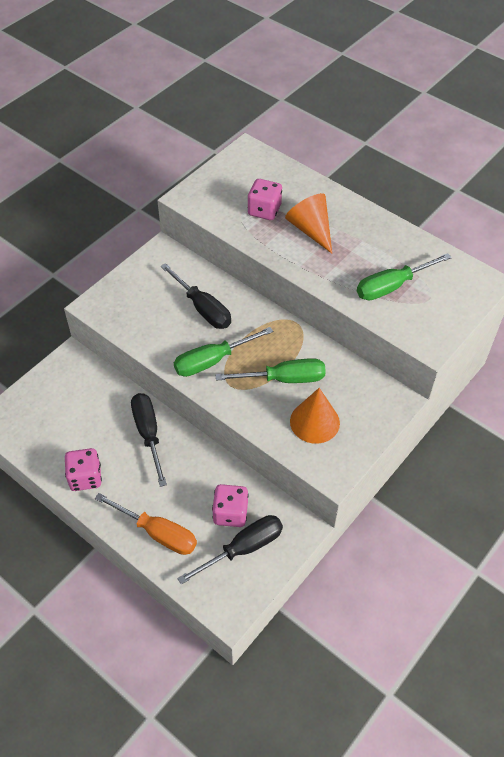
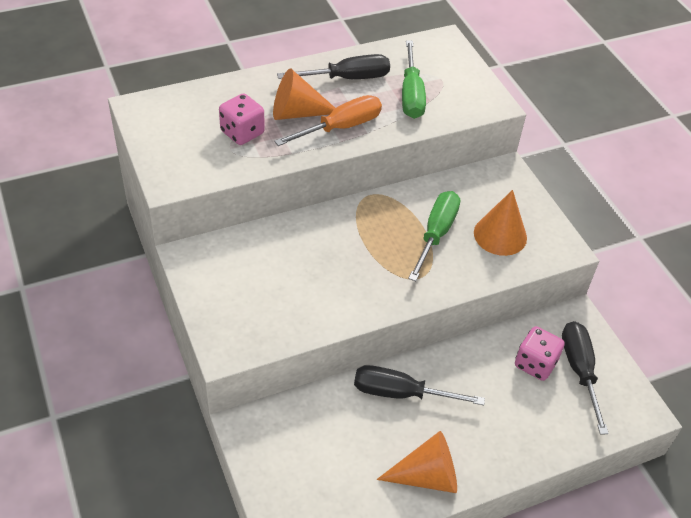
camera: 65 degrees left, 5 degrees down
(85, 477) = (426, 476): pink dice -> orange cone
(157, 533) = (530, 435): orange screwdriver -> orange screwdriver (340, 127)
(202, 308) = (301, 256): black screwdriver -> black screwdriver (347, 78)
(212, 361) = (378, 278): green screwdriver -> none

